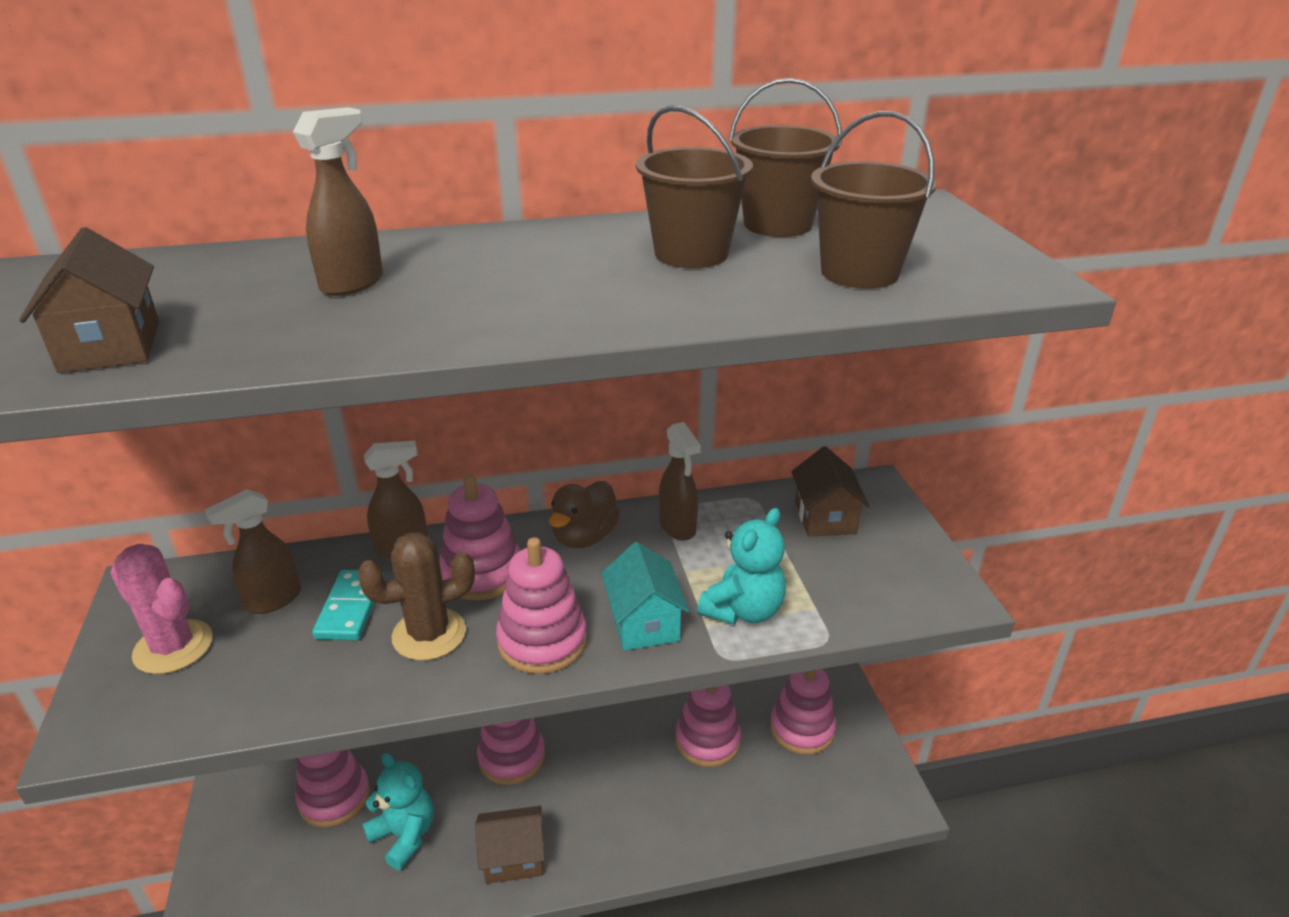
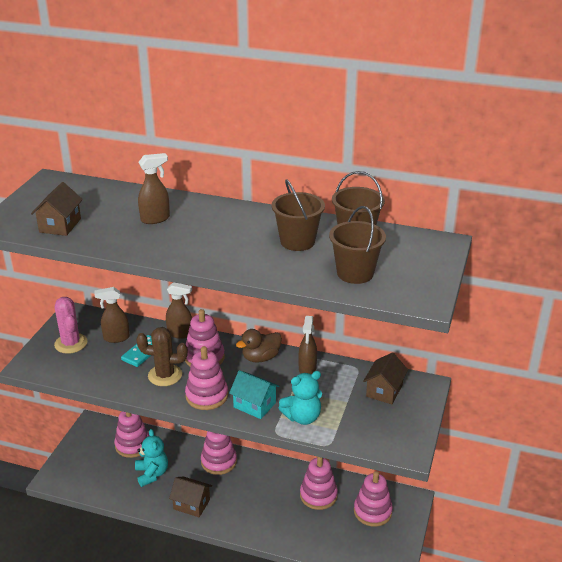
camera: 30 degrees right, 0 degrees up
(644, 622) = (254, 405): turquoise house -> turquoise house turned 75 degrees counterclockwise

